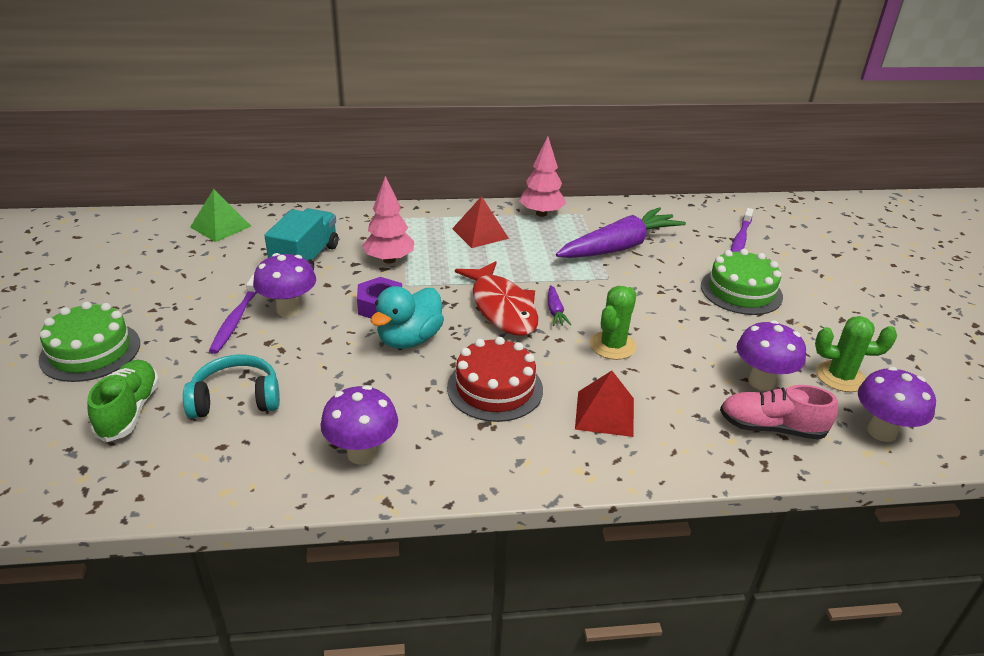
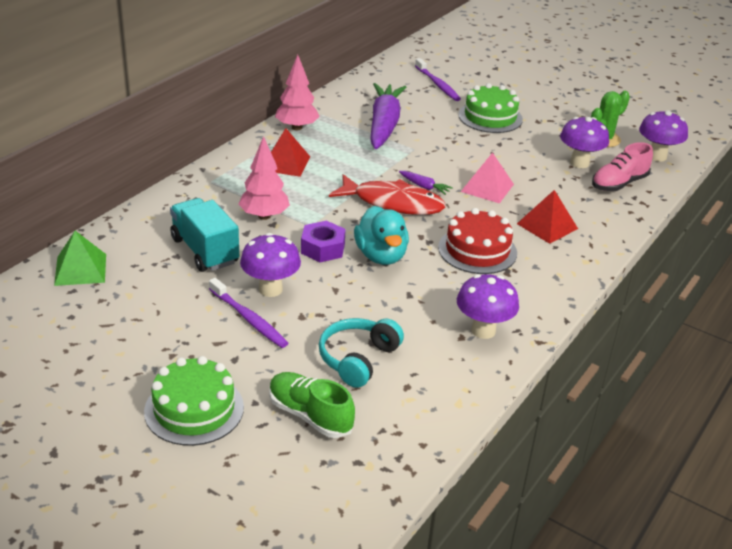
camera: 50 degrees left, 0 degrees up
(612, 345) = (487, 188): green cactus -> pink pyramid

